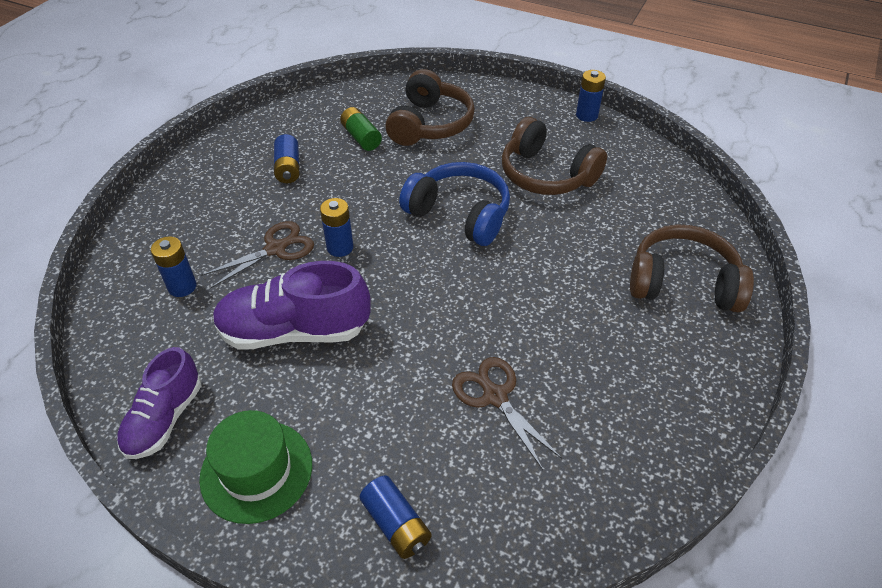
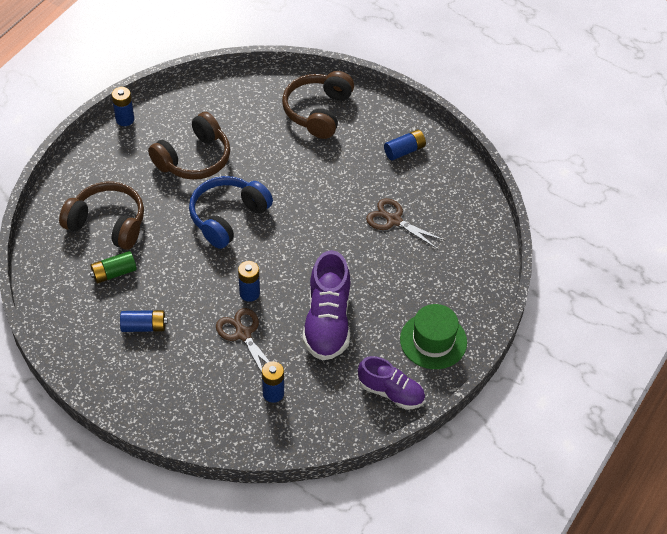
camera: 85 degrees left, 5 degrees up
(396, 524) = (471, 275): blue battery -> blue battery (404, 151)
(495, 396) = (394, 220): brown scissors -> brown scissors turned 60 degrees clockwise

